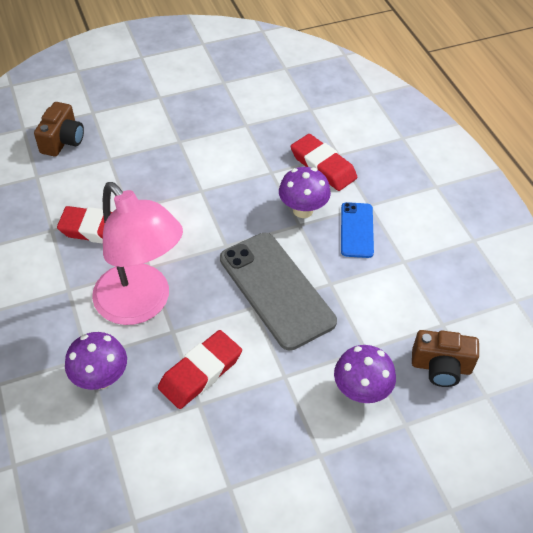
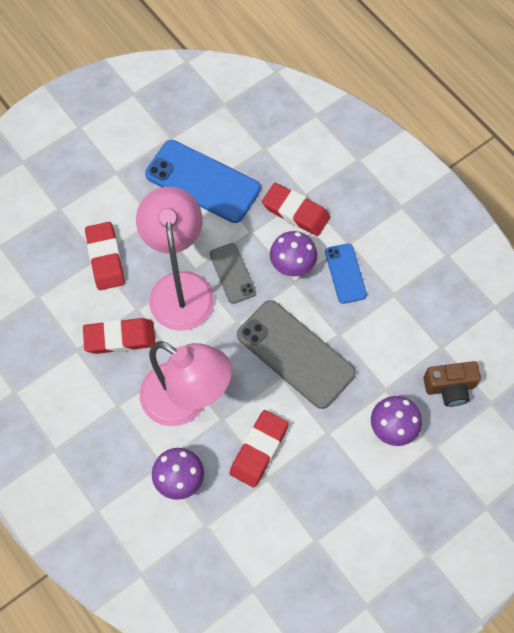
camera: 15 degrees left, 15 degrees up
(63, 141) = (45, 250): brown camera -> none
(117, 160) = (105, 258): none -> red eraser
(180, 202) = (180, 287): none -> pink lamp
(238, 202) = (232, 273): none -> grey phone
(239, 121) = (202, 181): none -> blue phone

